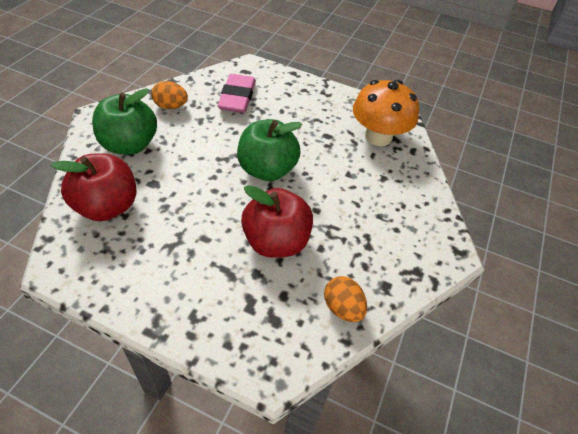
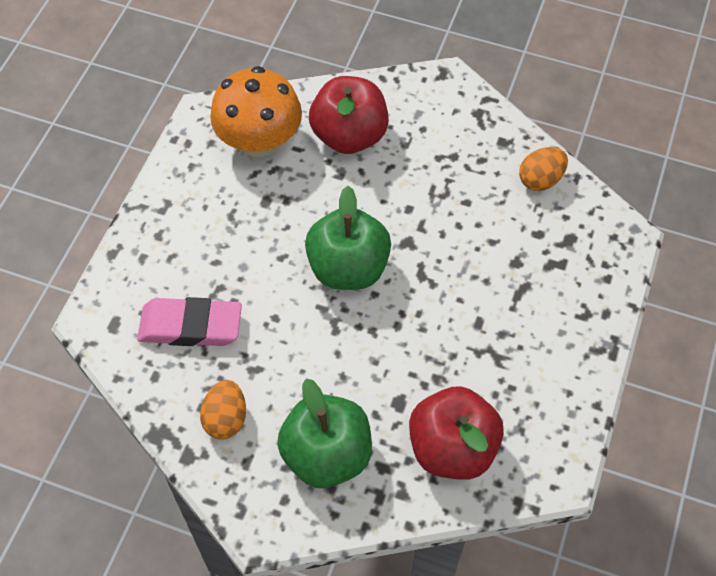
camera: 90 degrees left, 10 degrees up
(276, 242) = (468, 247): red apple -> red apple (349, 136)

